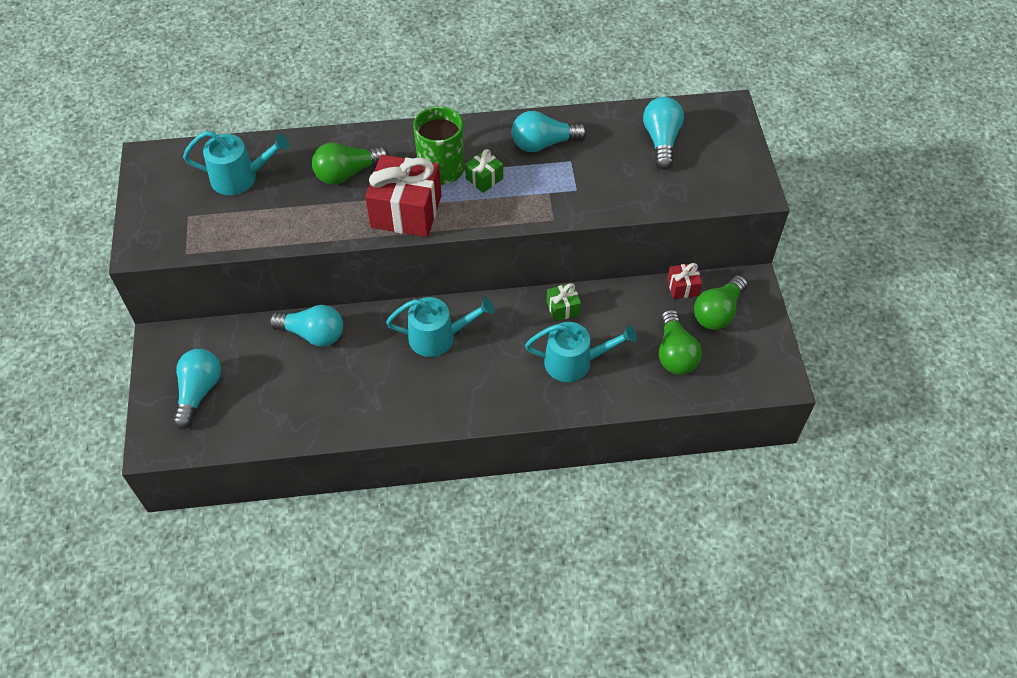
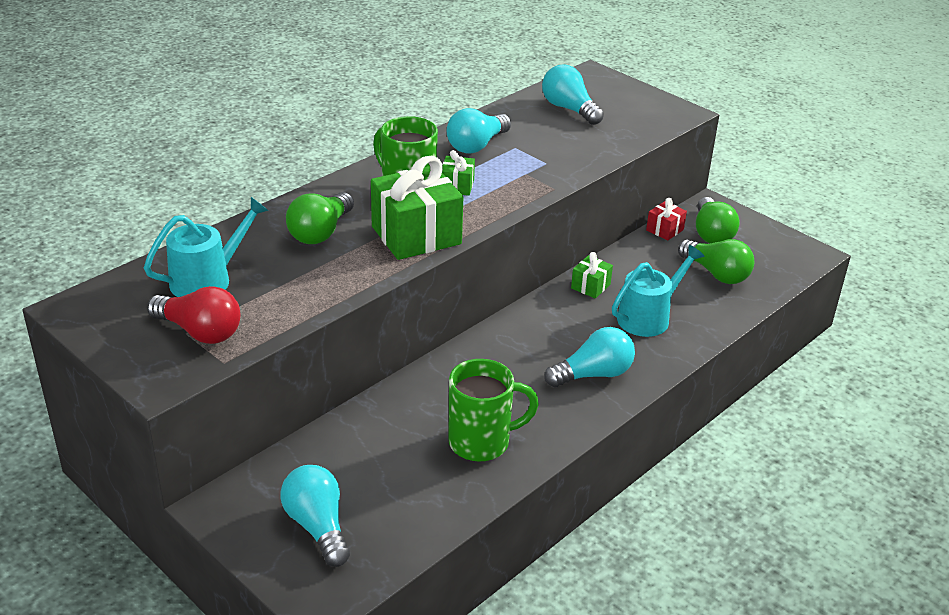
camera: 40 degrees left, 20 degrees down
(195, 220) = (200, 332): none -> red light bulb
(313, 334) = (383, 415): turquoise light bulb -> turquoise light bulb (593, 374)
(350, 394) = (482, 442): none -> green mug
(406, 211) = (416, 235): red gift -> green gift
(438, 337) = (509, 358): turquoise watering can -> none

